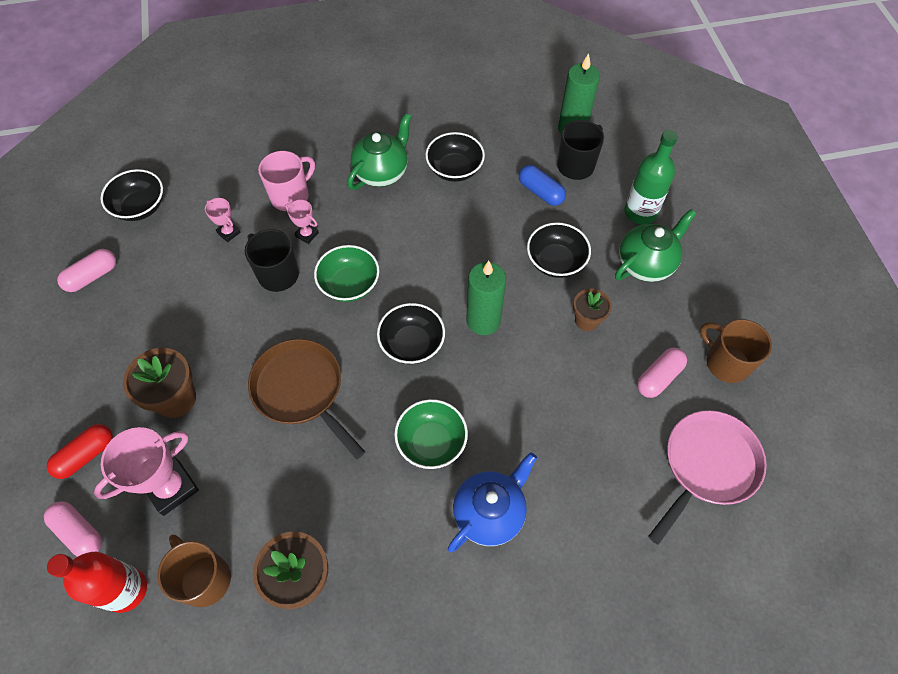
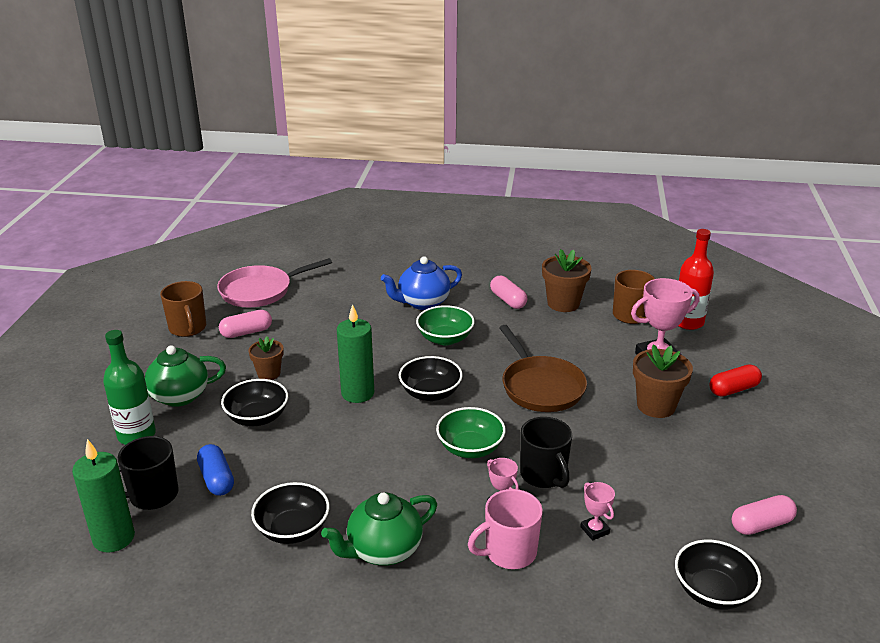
camera: 160 degrees left, 30 degrees down
(79, 532) = (729, 352): pink capsule -> pink capsule (508, 300)

